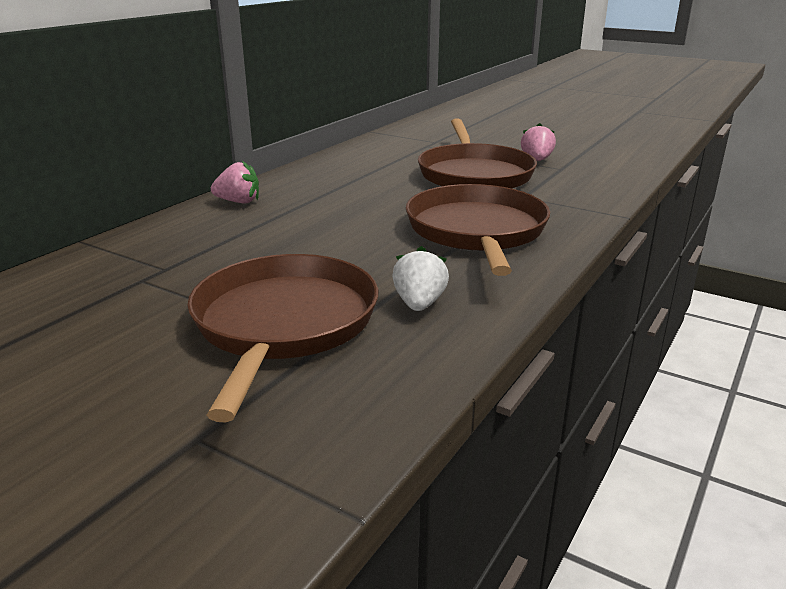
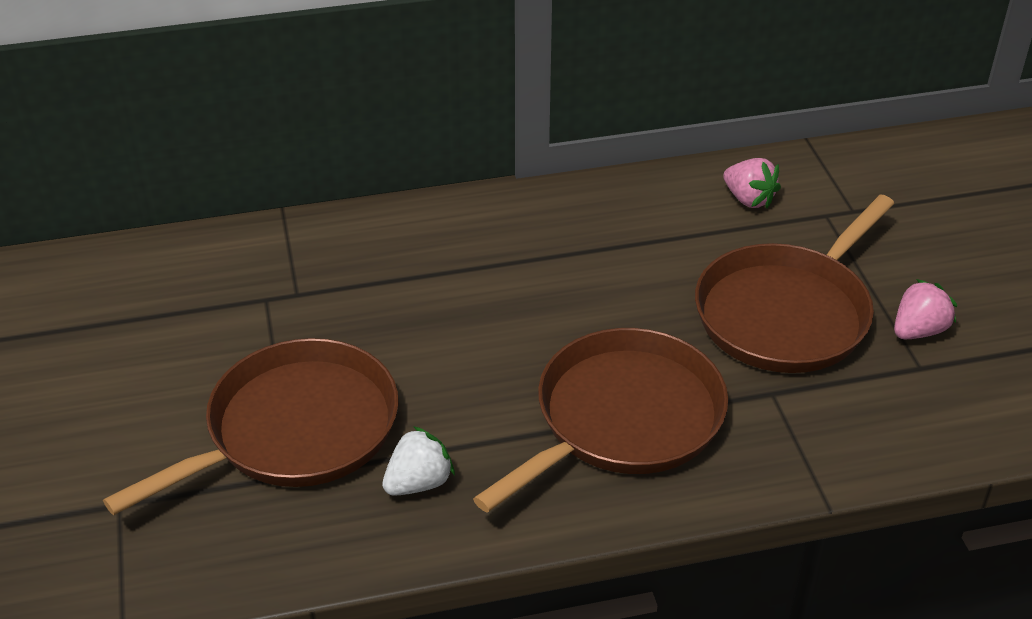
camera: 45 degrees right, 15 degrees up
(238, 202) = (471, 219): pink strawberry -> pink strawberry (748, 199)

